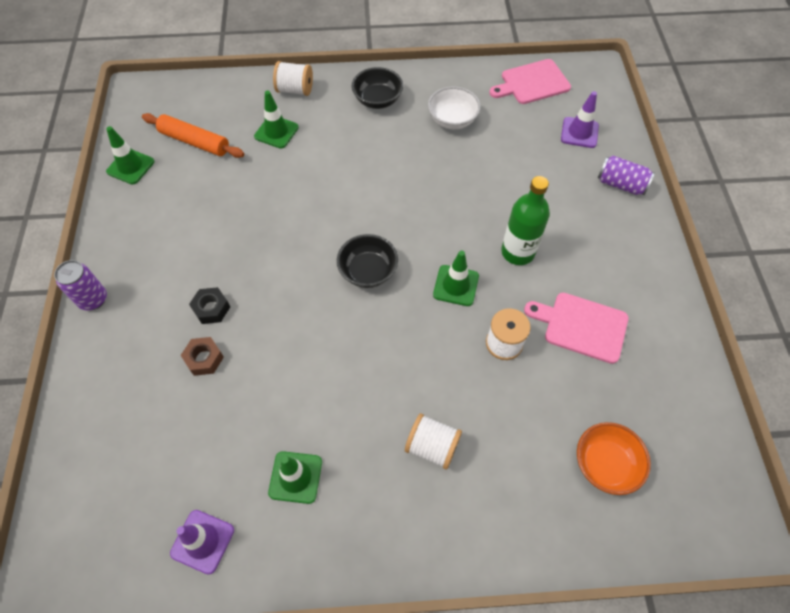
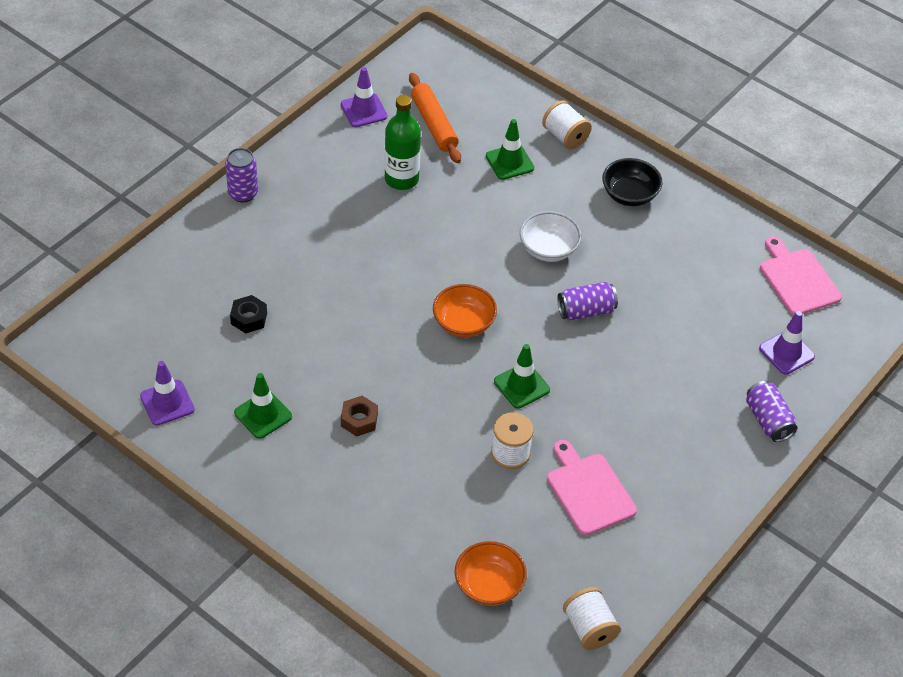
camera: 40 degrees right, 10 degrees down
(130, 166) = (364, 110): green traffic cone -> purple traffic cone
(204, 359) = (279, 292): brown nut -> brown nut (359, 420)
(211, 309) = (318, 262): black nut -> black nut (249, 318)
(368, 271) = (463, 323): black bowl -> orange bowl
(432, 446) = (376, 472): white spool -> white spool (589, 628)
(437, 198) = (586, 311): none -> purple can
(452, 120) = (678, 258): white bowl -> white bowl (548, 249)
(517, 252) = (604, 401): green bottle -> green bottle (401, 179)
(532, 83) = (797, 279): pink cutting board -> pink cutting board turned 45 degrees clockwise

